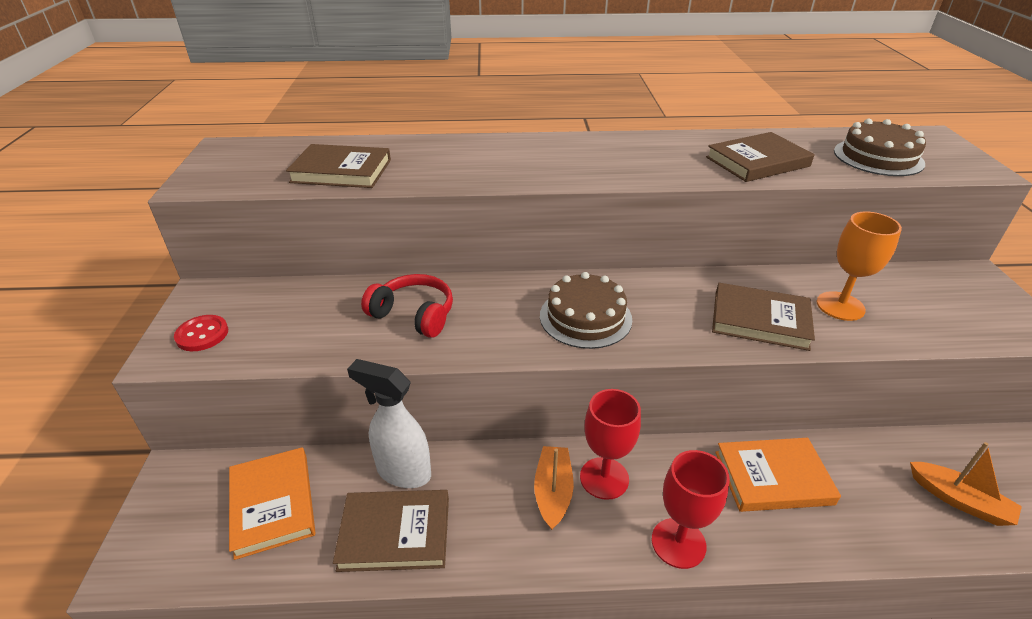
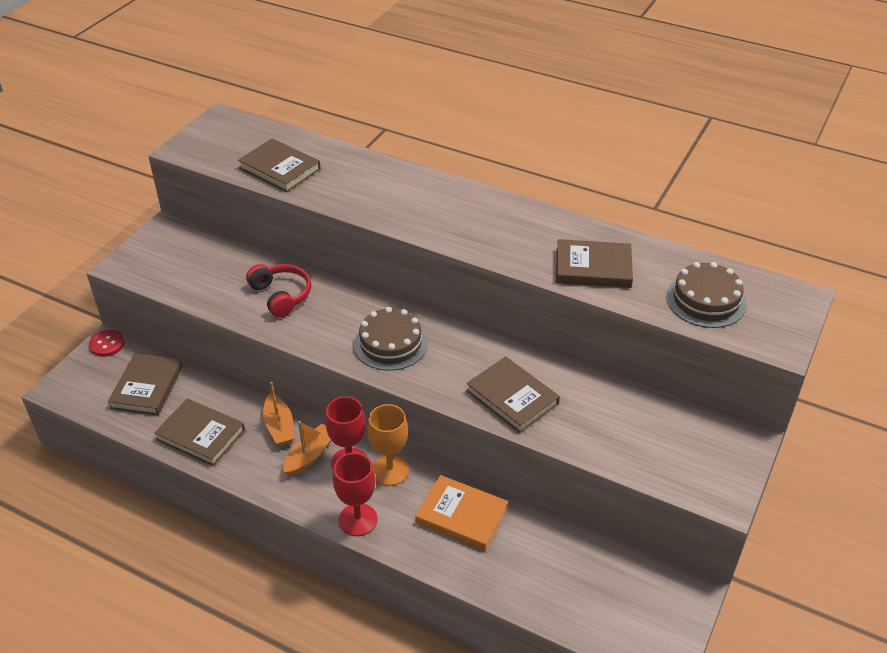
camera: 30 degrees right, 5 degrees up
(202, 334) = (149, 259): red button -> red button (107, 344)
(272, 504) = (147, 387): orange book -> brown book
(403, 472) = (231, 402): white spray bottle -> none
(840, 306) = (589, 413): orange goblet -> orange goblet (390, 470)
(959, 500) = (578, 591): orange boat -> orange boat (279, 426)

